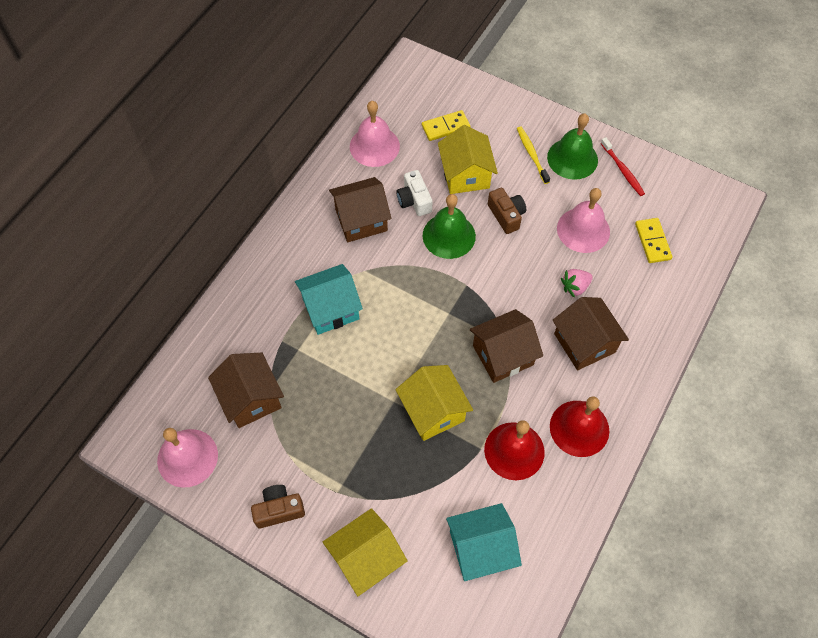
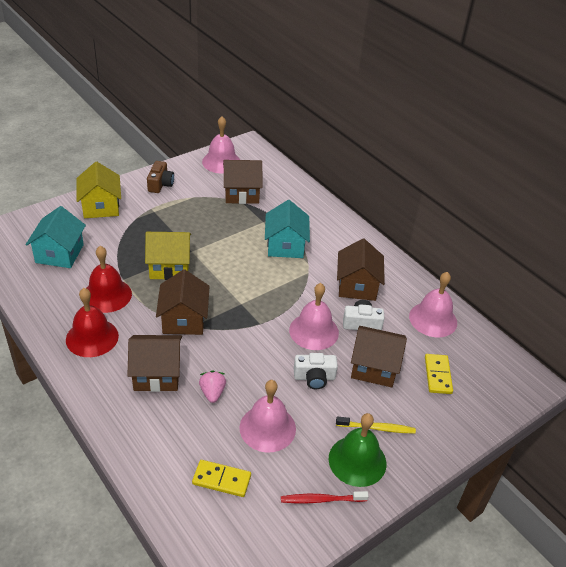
camera: 110 degrees right, 20 degrees down
(449, 235) = (314, 331): green bell -> pink bell
(465, 175) = (374, 367): yellow house -> brown house
(506, 215) = (314, 377): brown camera -> white camera

